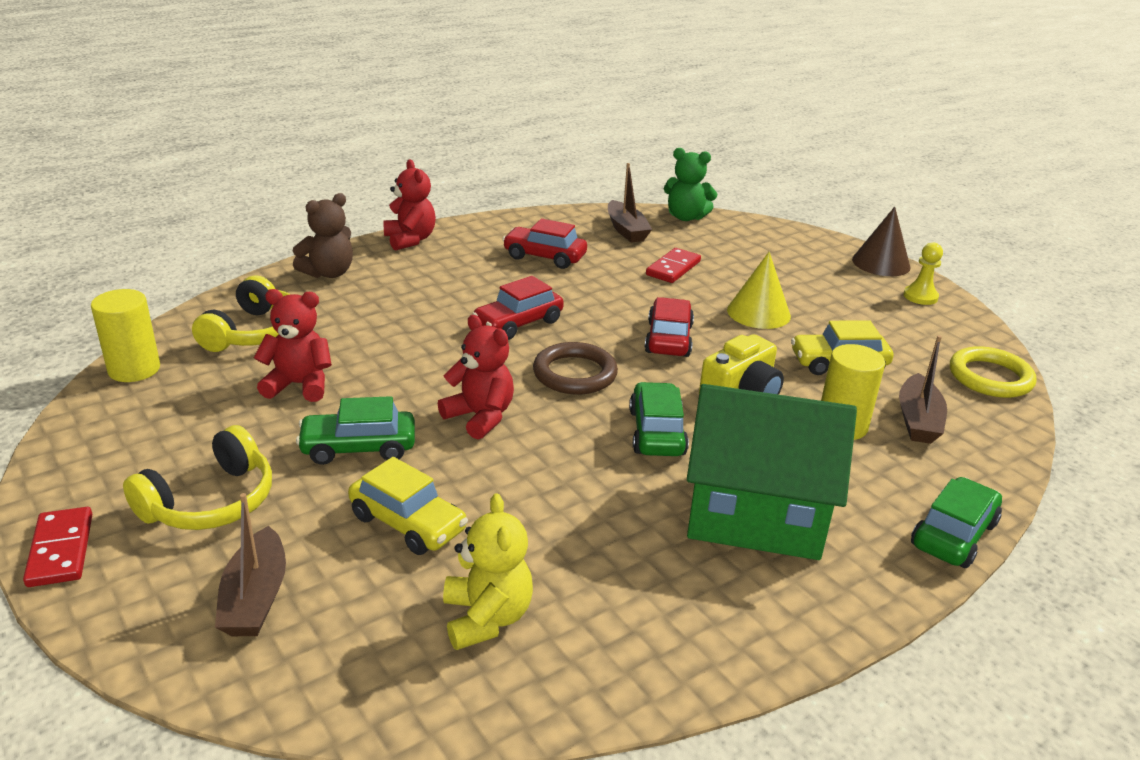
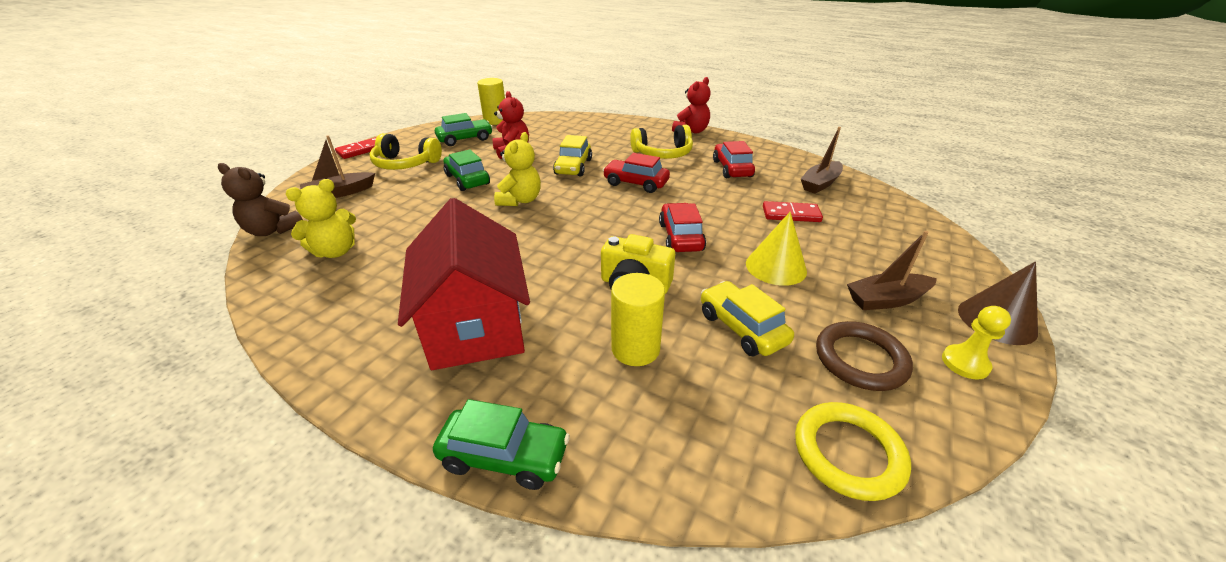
camera: 65 degrees right, 5 degrees up
(254, 332) = (549, 130): yellow headphones -> yellow headphones (663, 153)
(328, 273) = (626, 126): brown teddy bear -> brown teddy bear (272, 230)
(408, 523) = (409, 209): yellow car -> yellow car (573, 167)
(480, 417) = (520, 200): red teddy bear -> yellow teddy bear
(575, 374) = (595, 215): brown ring -> brown ring (860, 359)
(656, 432) = (551, 261): green car -> green car (465, 139)
(668, 339) = (680, 237): red car -> red car turned 75 degrees counterclockwise
(686, 217) = (887, 200): green teddy bear -> none
(755, 514) = (475, 325): green house -> red house
(918, 420) = (691, 400): brown boat -> brown boat (886, 300)

